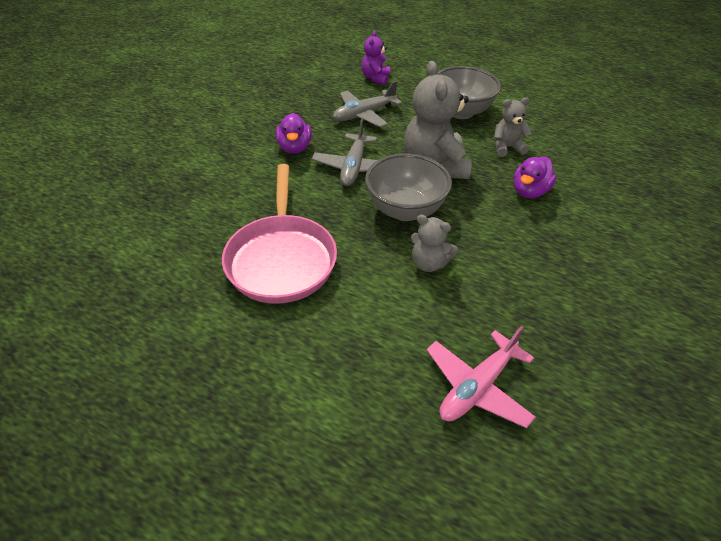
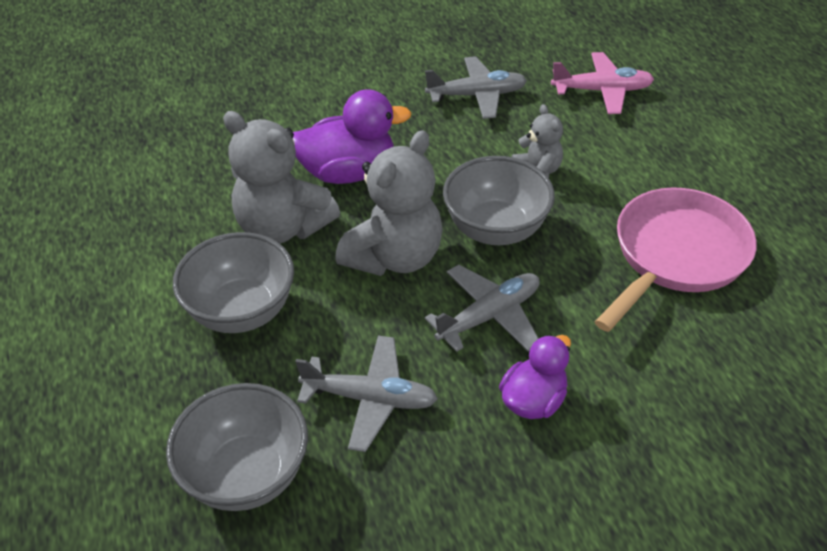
camera: 135 degrees left, 0 degrees up
(375, 78) = (247, 474): purple teddy bear -> grey bowl
(507, 147) = (283, 227): grey teddy bear -> grey teddy bear, size x1.87
(529, 191) = (348, 172): purple duck -> purple duck, size x1.57
(555, 304) = (477, 95): none -> grey plane

